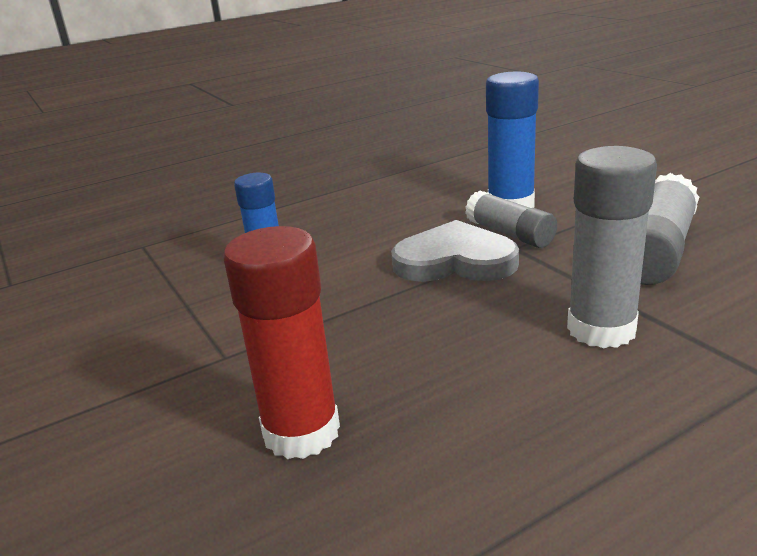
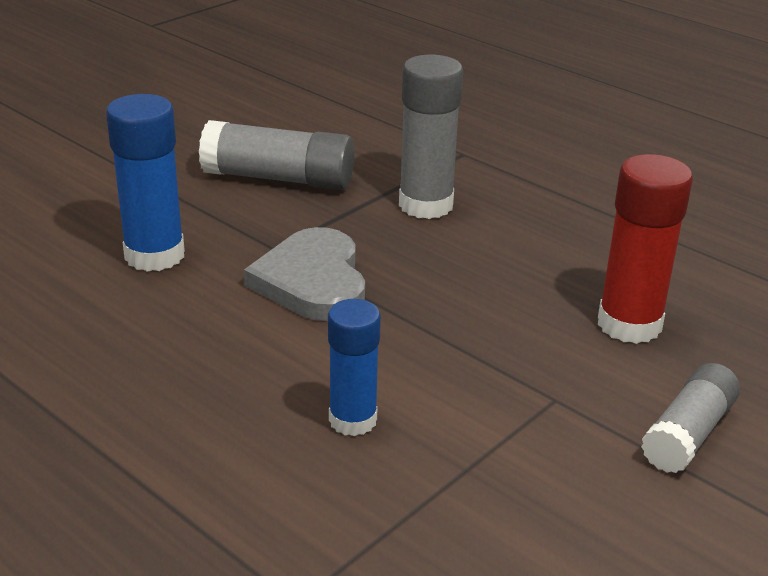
camera: 110 degrees left, 5 degrees up
(509, 234) = (240, 252): grey glue stick -> grey glue stick (688, 434)

